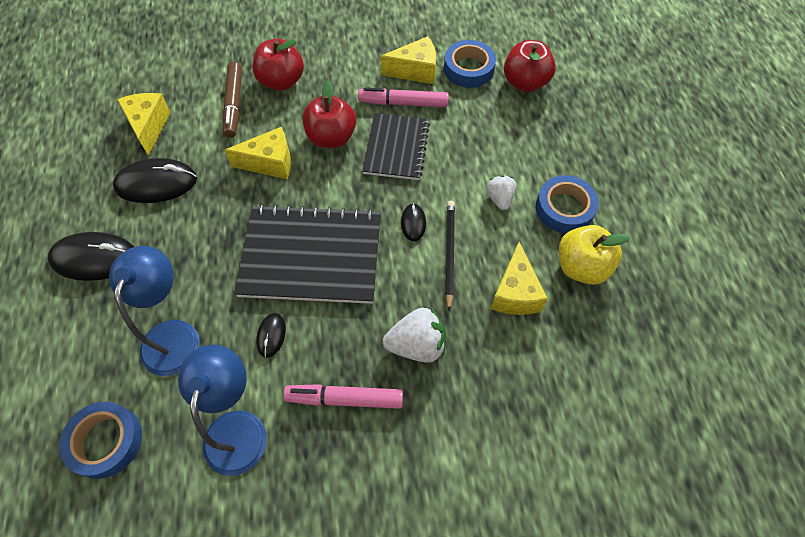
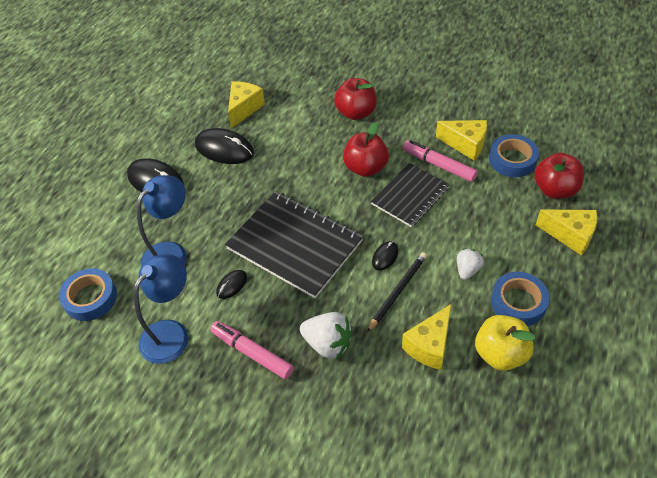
camera: 35 degrees right, 10 degrees down
(234, 104) = (311, 116): brown marker -> none
(270, 163) = (309, 167): yellow cheese -> yellow cheese (570, 235)

